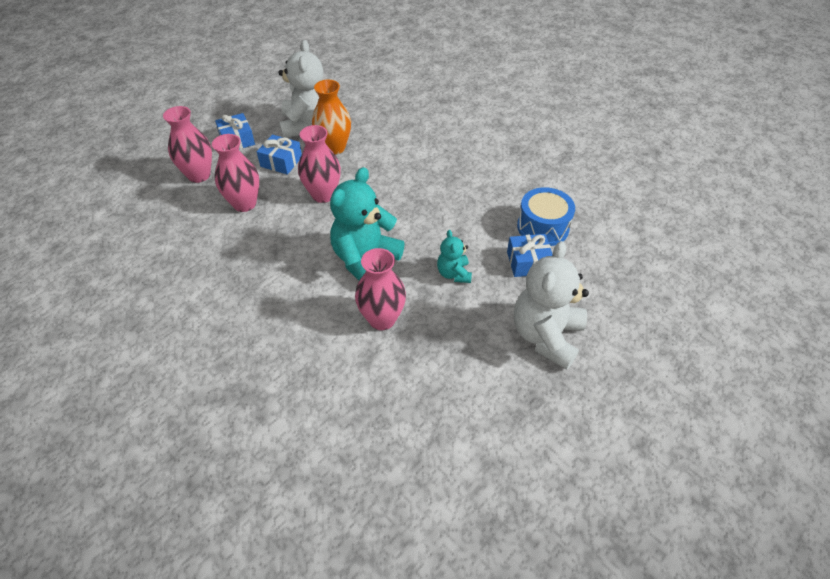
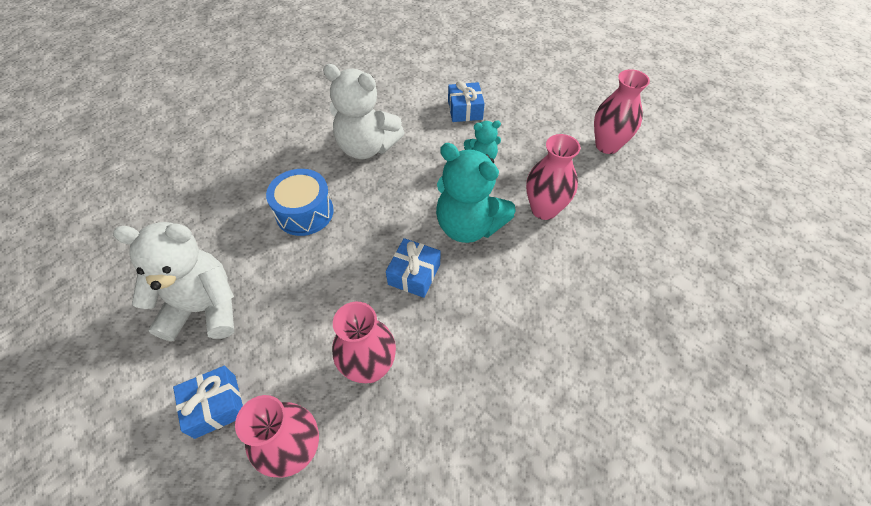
camera: 90 degrees left, 5 degrees up
(281, 162) = (284, 332): blue gift -> blue gift (414, 274)
(323, 195) = (360, 274): pink vase -> pink vase (607, 145)
(334, 148) = (266, 269): orange vase -> none
(543, 227) = (421, 98): blue drum -> blue drum (304, 212)
(546, 336) = (543, 106): white teddy bear -> white teddy bear (367, 147)

